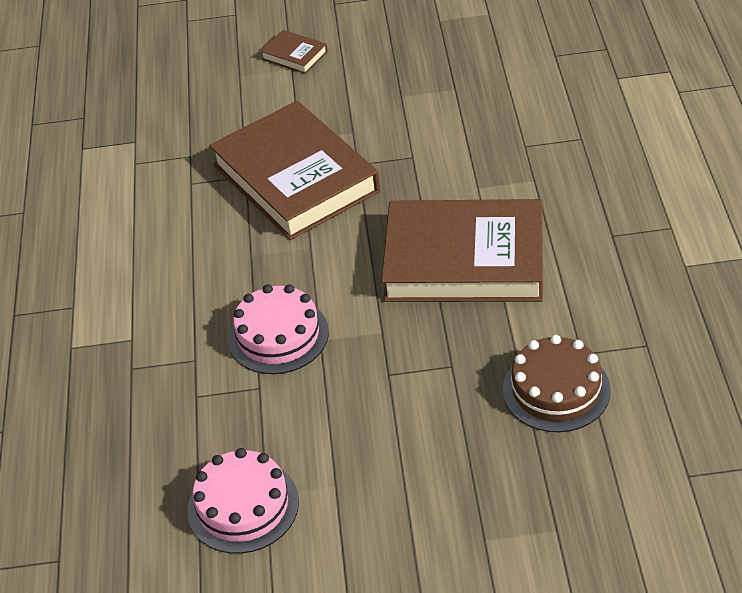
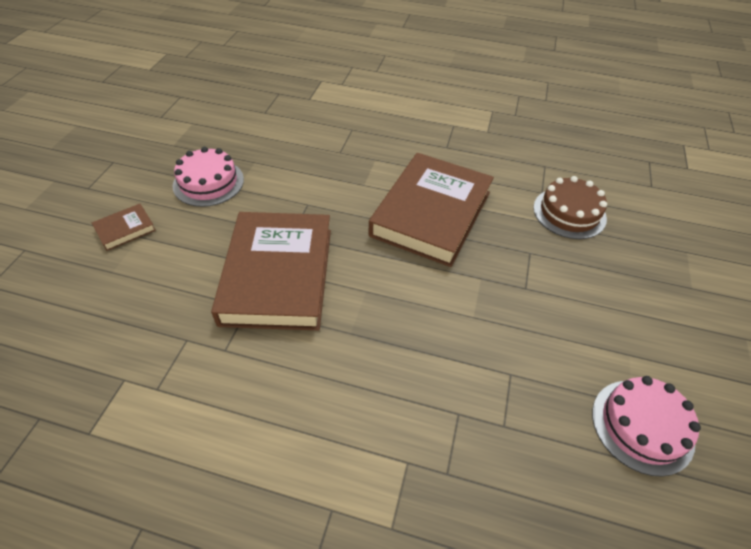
camera: 75 degrees left, 5 degrees up
(278, 335) = (456, 342): pink cake -> pink cake (208, 182)
(295, 178) = (278, 275): brown book -> brown book turned 75 degrees counterclockwise

